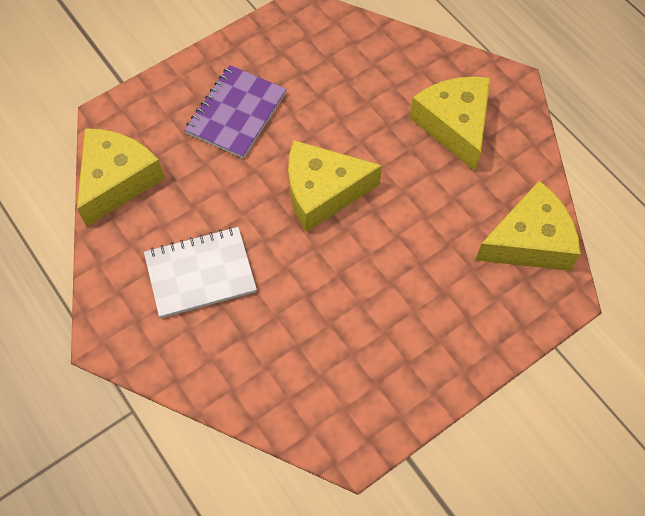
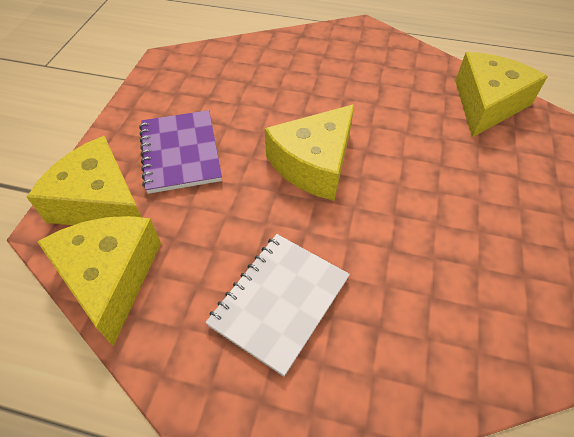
camera: 40 degrees left, 10 degrees down
(454, 125) = (355, 68): yellow cheese -> yellow cheese (100, 202)

